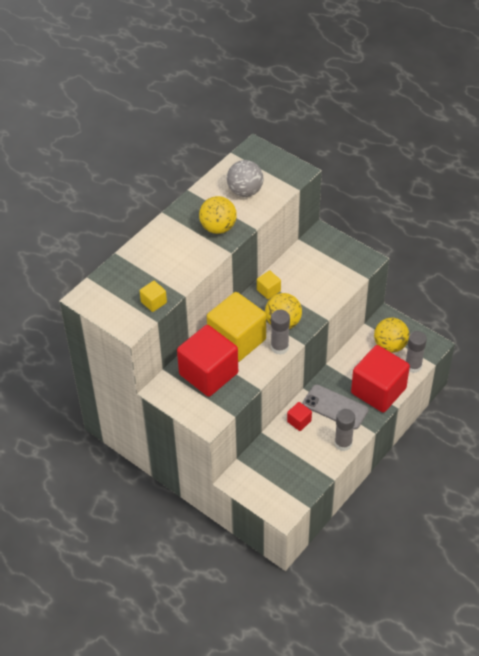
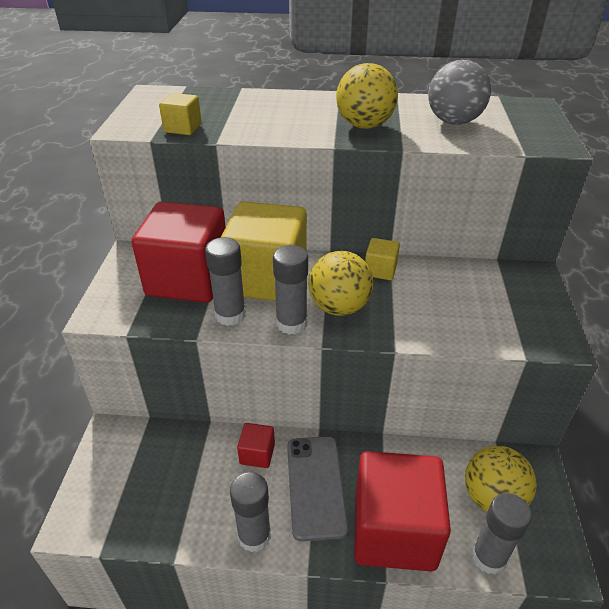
camera: 55 degrees right, 10 degrees down
(253, 368) = (230, 315): none -> grey glue stick

